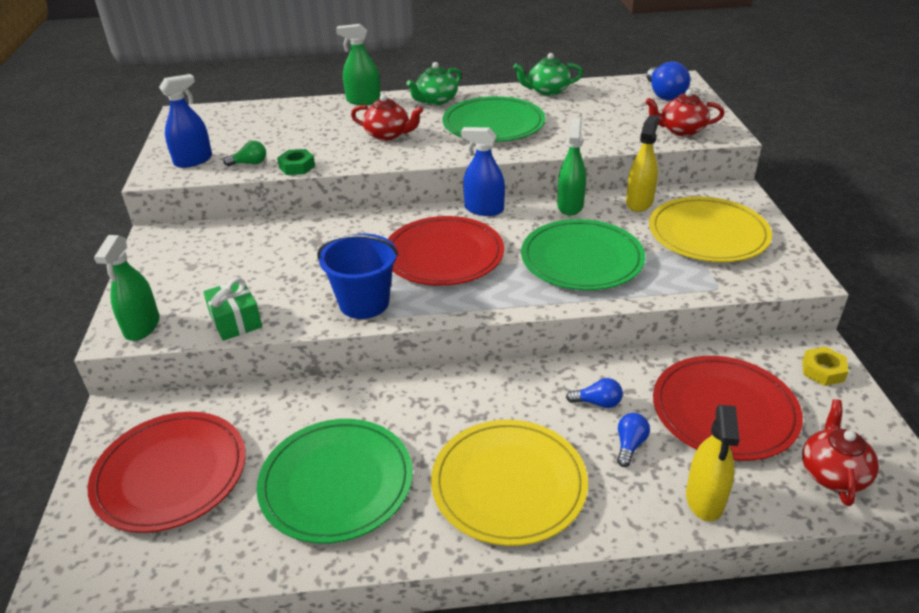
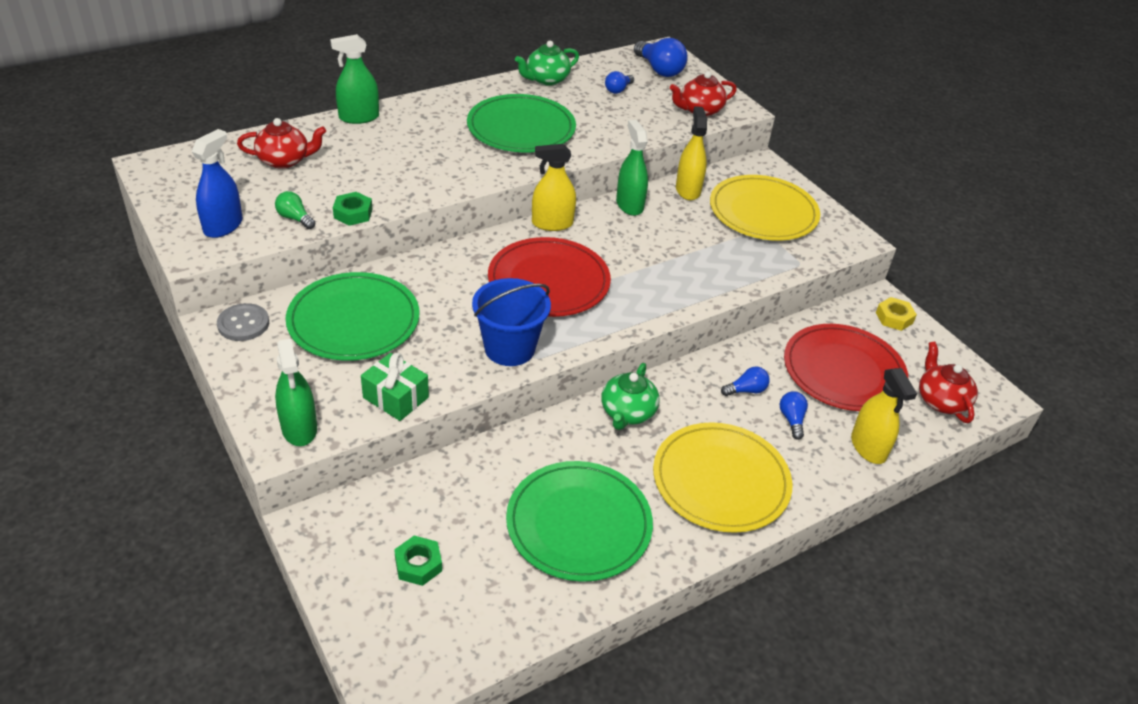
camera: 30 degrees left, 5 degrees up
(170, 474) = (418, 564): red plate -> green nut
(171, 239) = (243, 324): none -> grey button
(249, 163) = (295, 218): green light bulb -> green light bulb turned 105 degrees counterclockwise
(388, 135) = (421, 158): red teapot -> red teapot (284, 160)
(436, 101) = (440, 107): green teapot -> green teapot (627, 413)
(484, 209) = (552, 223): blue spray bottle -> yellow spray bottle
(582, 259) = (675, 259): green plate -> green plate (353, 320)
(610, 105) = (618, 90): none -> blue light bulb

